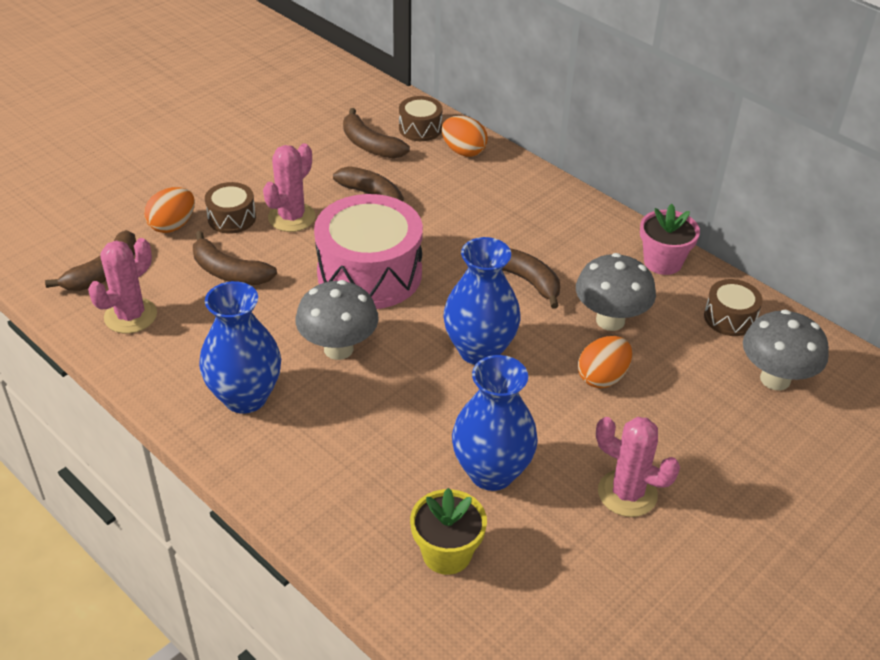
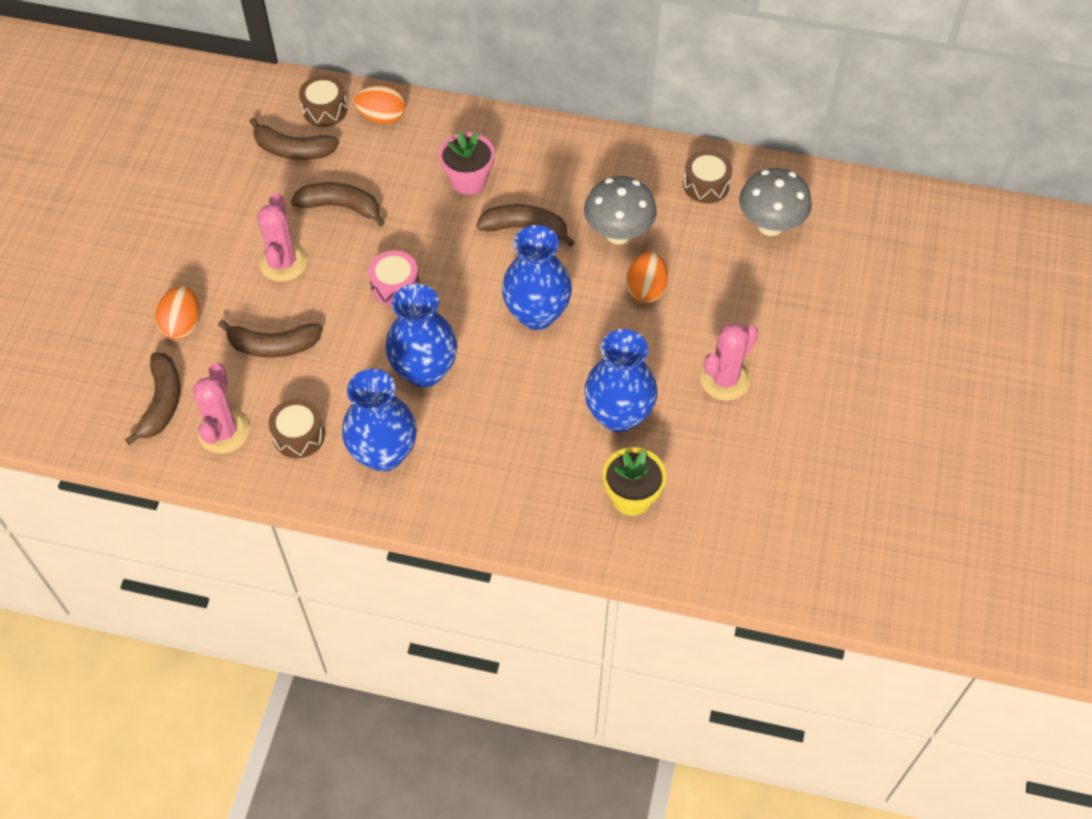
camera: 30 degrees left, 15 degrees up
(232, 218) = (230, 290): brown drum -> brown drum (299, 435)
(338, 349) = (424, 371): grey mushroom -> blue vase
(369, 273) = (395, 286): pink drum -> pink drum, size x0.48
(627, 493) = (725, 380): pink cactus -> pink cactus turned 45 degrees counterclockwise
(662, 262) = (623, 155): pink flower pot -> pink flower pot (468, 180)

